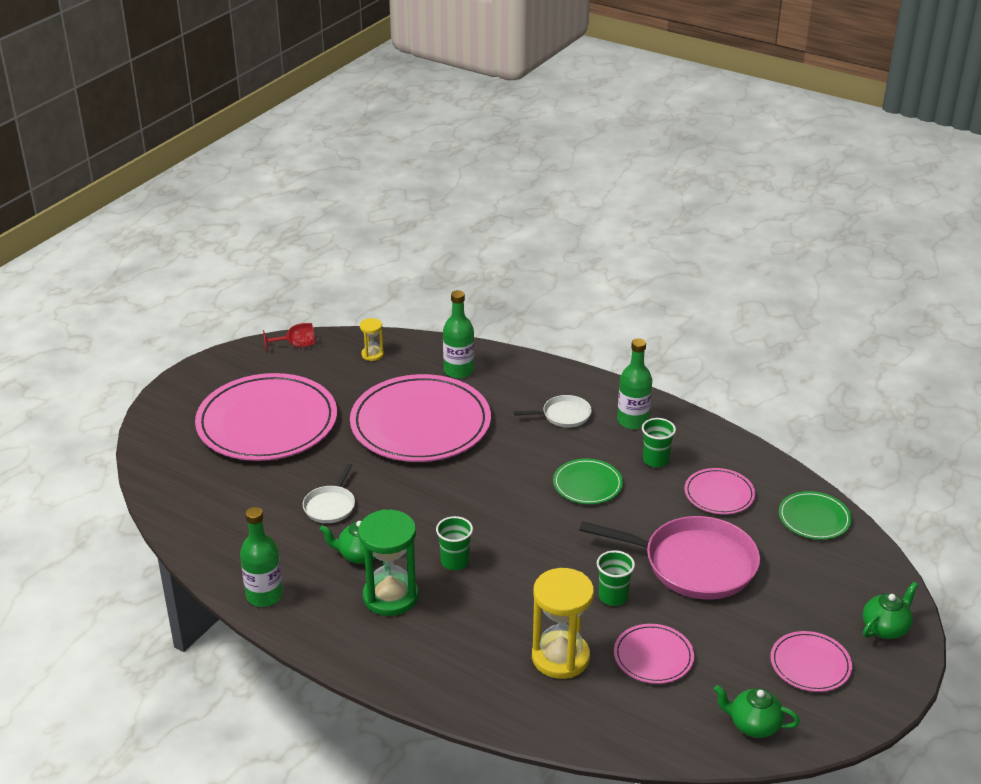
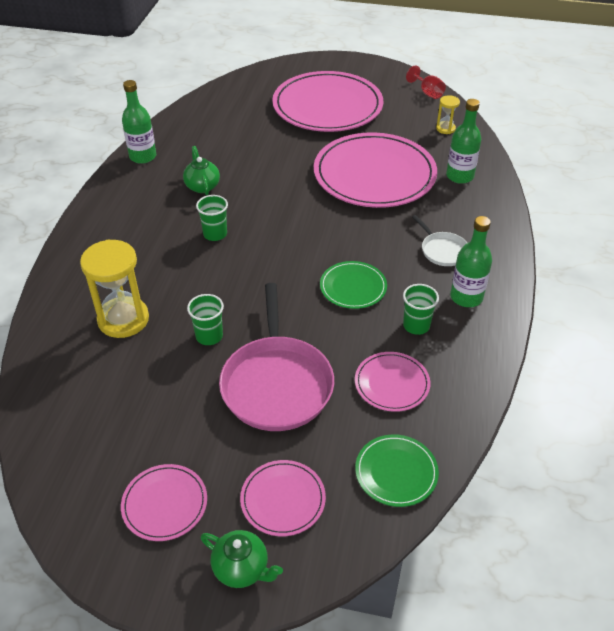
camera: 70 degrees right, 10 degrees up
(330, 506) = (250, 158): white pan -> none
(390, 596) = (163, 212): green hourglass -> none
(653, 656) = (141, 379): pink plate -> pink plate (283, 499)
(753, 725) = (70, 469): green teapot -> none

